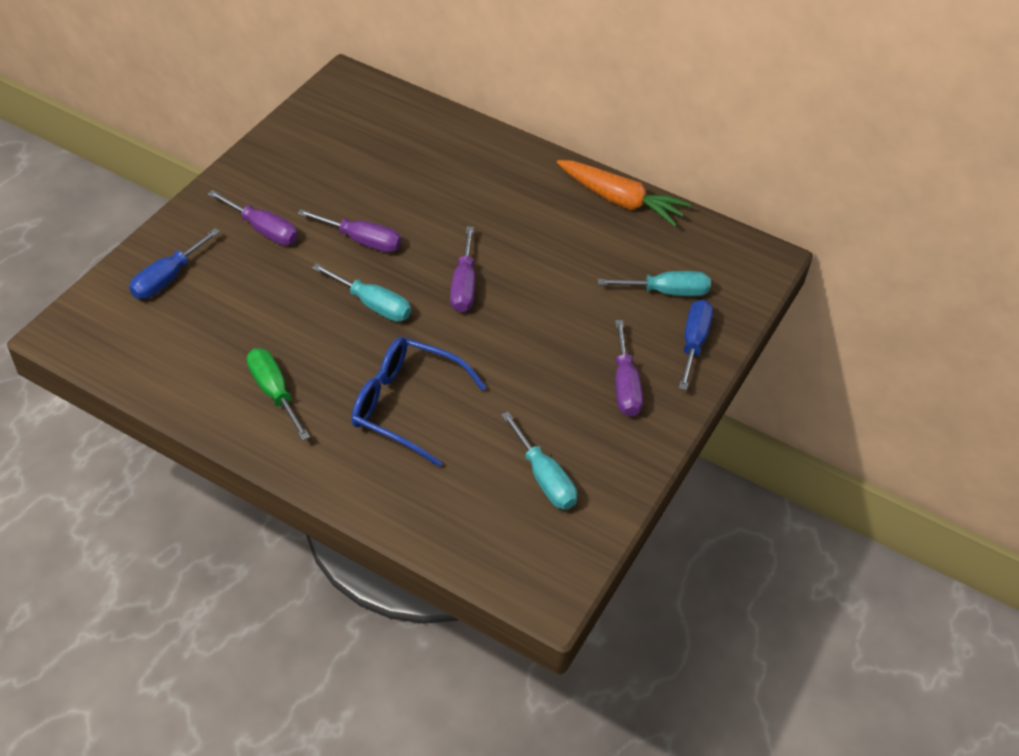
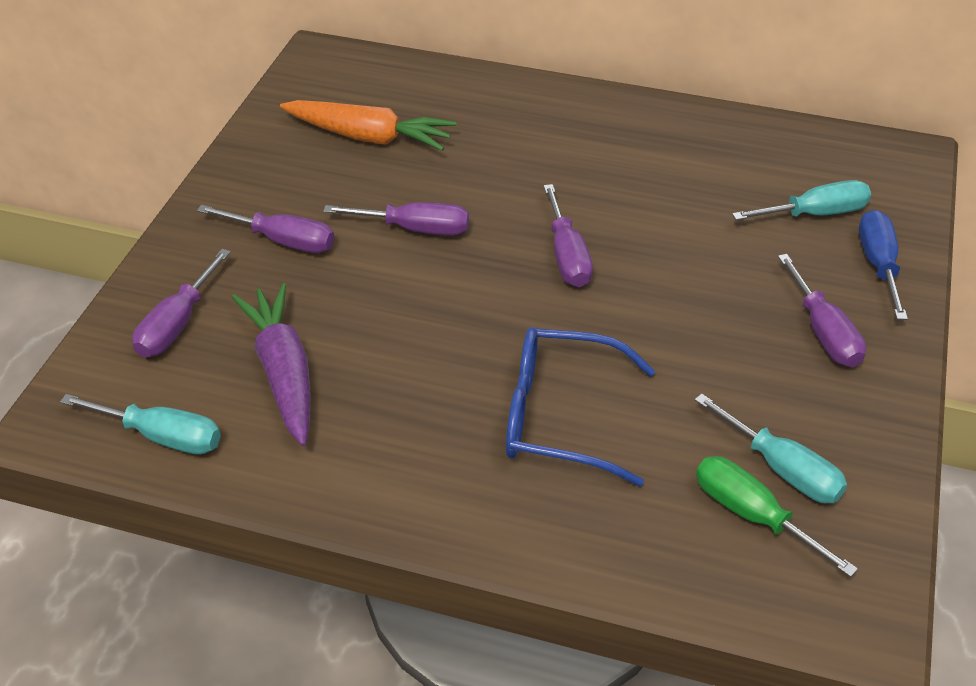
camera: 10 degrees left, 5 degrees down
(167, 278) = (177, 324): blue screwdriver -> purple screwdriver
(228, 330) = (283, 372): none -> purple carrot
(274, 392) = (377, 438): green screwdriver -> green screwdriver (752, 515)
(373, 305) = (462, 302): turquoise screwdriver -> turquoise screwdriver (162, 437)
(620, 201) = (708, 125): orange carrot -> orange carrot (369, 137)

